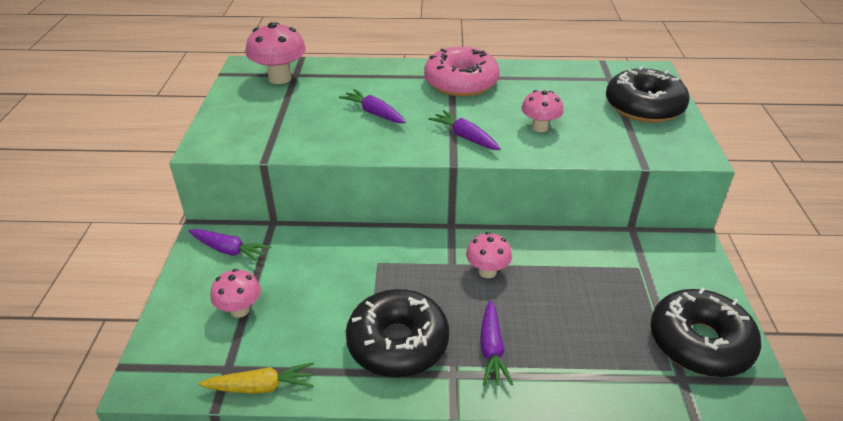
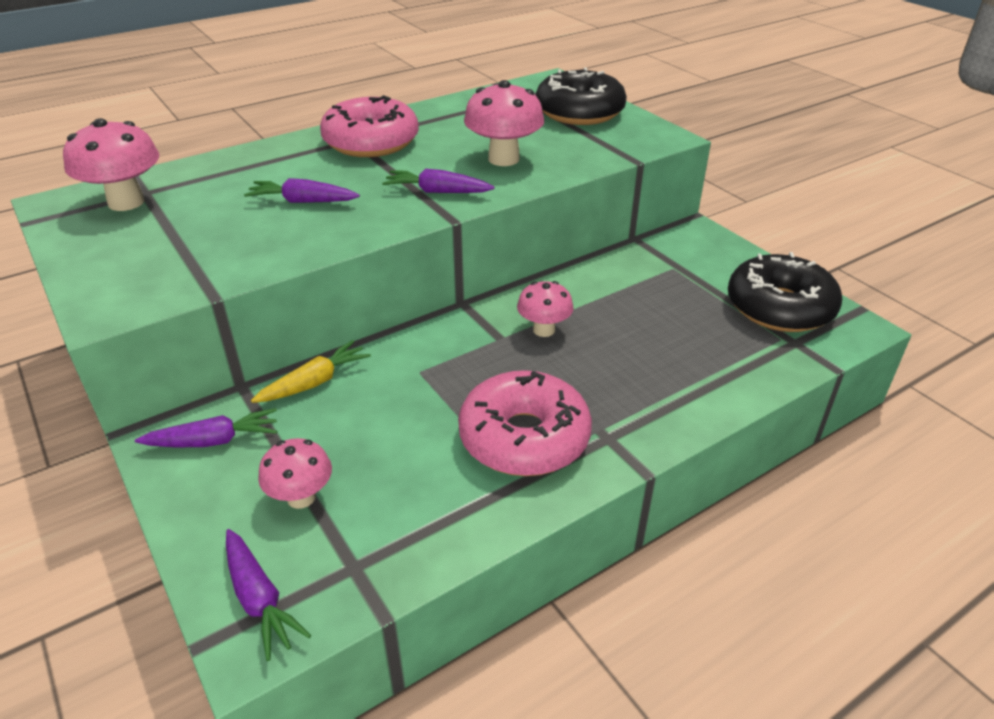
camera: 35 degrees left, 0 degrees up
(261, 387) = (418, 561): yellow carrot -> yellow carrot (315, 382)
(398, 343) = (524, 438): black donut -> pink donut
(491, 349) = (620, 397): purple carrot -> purple carrot (259, 599)
(539, 127) = (503, 159): pink mushroom -> pink mushroom, size x1.58

